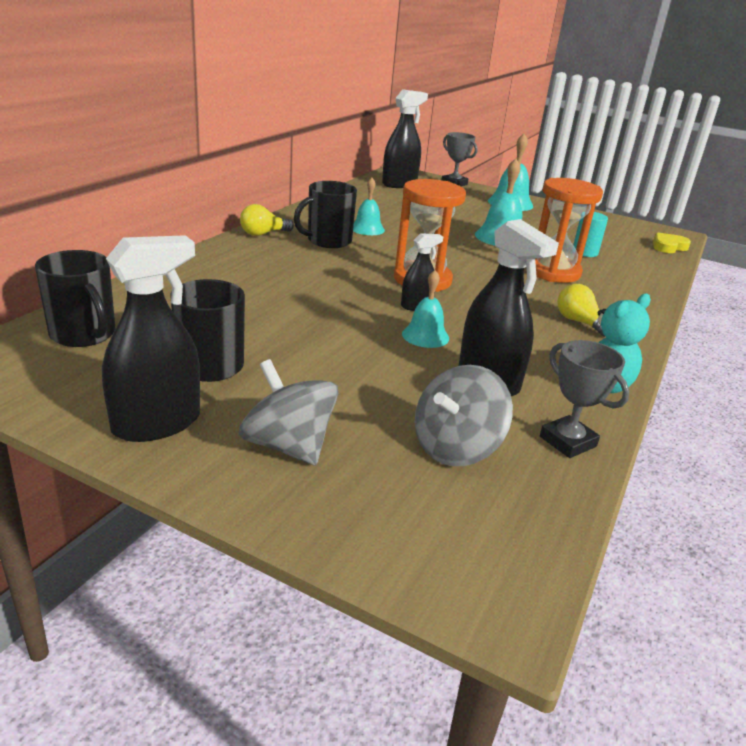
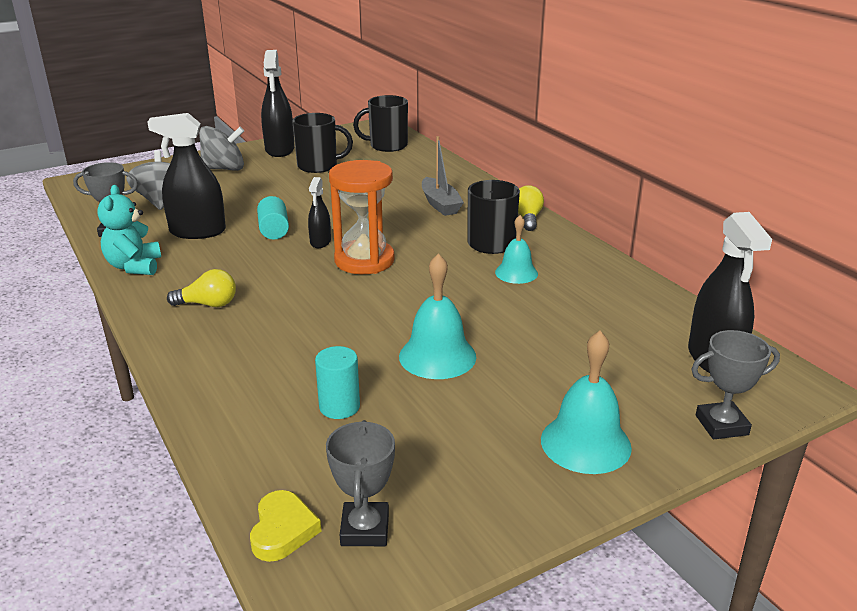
camera: 125 degrees right, 0 degrees up
(267, 270) = (440, 204): none -> grey boat
(425, 336) = (274, 230): turquoise bell -> turquoise cylinder
(553, 272) = (311, 345): orange hourglass -> none
(635, 233) = (365, 529): none -> grey trophy

